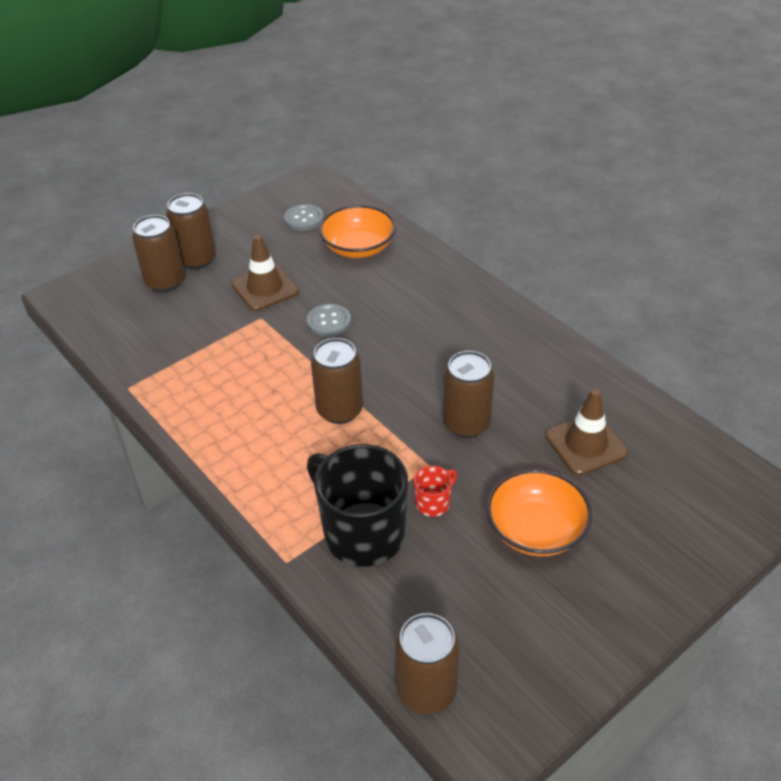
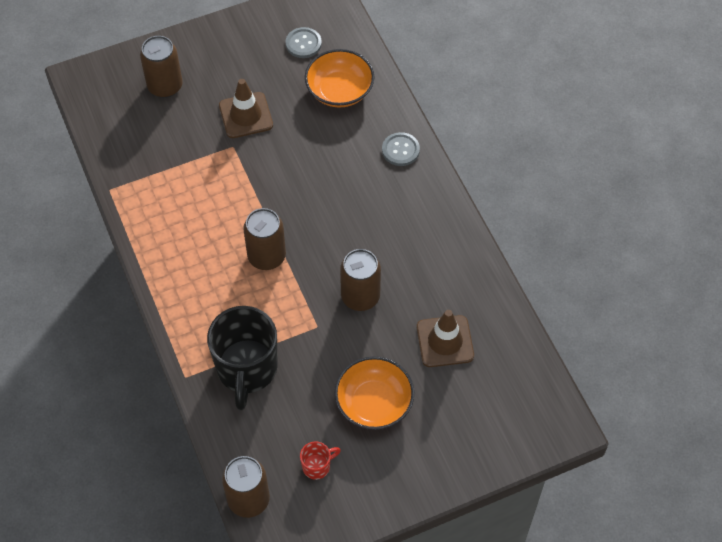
camera: 15 degrees right, 15 degrees up
(197, 259) = (198, 67): brown can -> none
(329, 321) = (287, 166): grey button -> grey button (400, 150)
(362, 533) = (246, 369): black mug -> black mug turned 150 degrees counterclockwise
(433, 503) = (308, 359): red mug -> red mug (317, 466)

